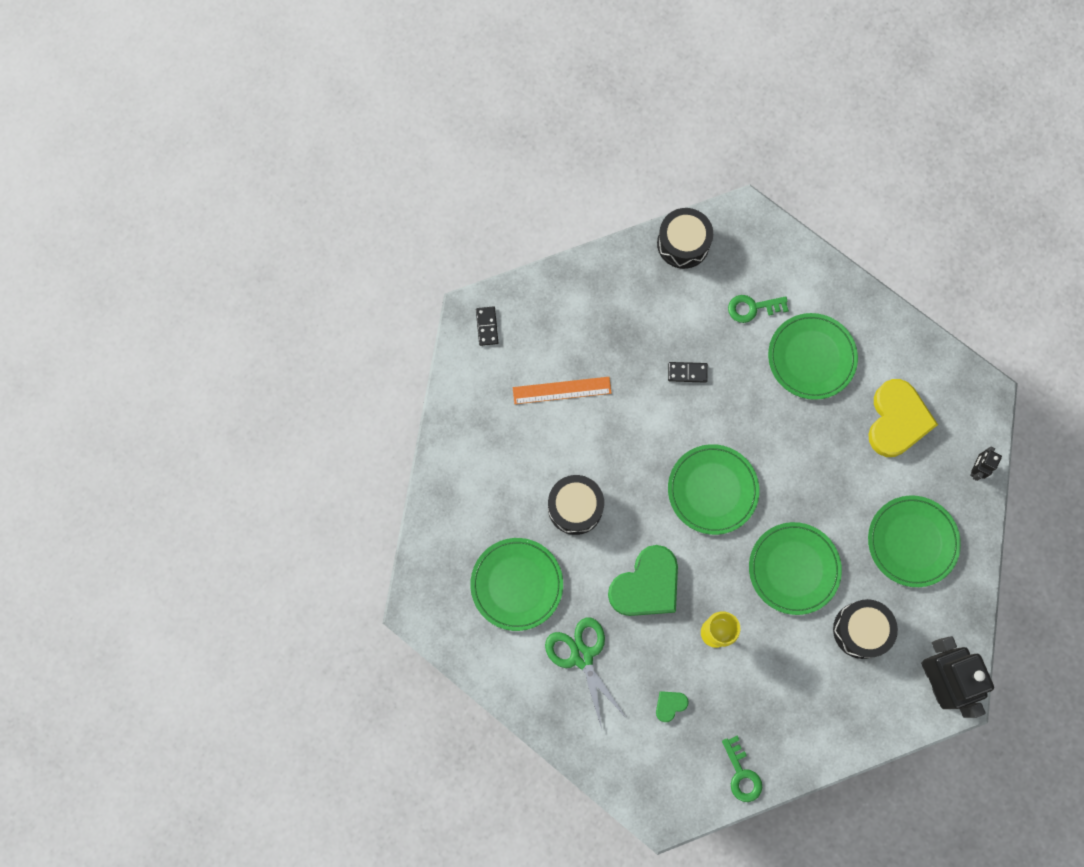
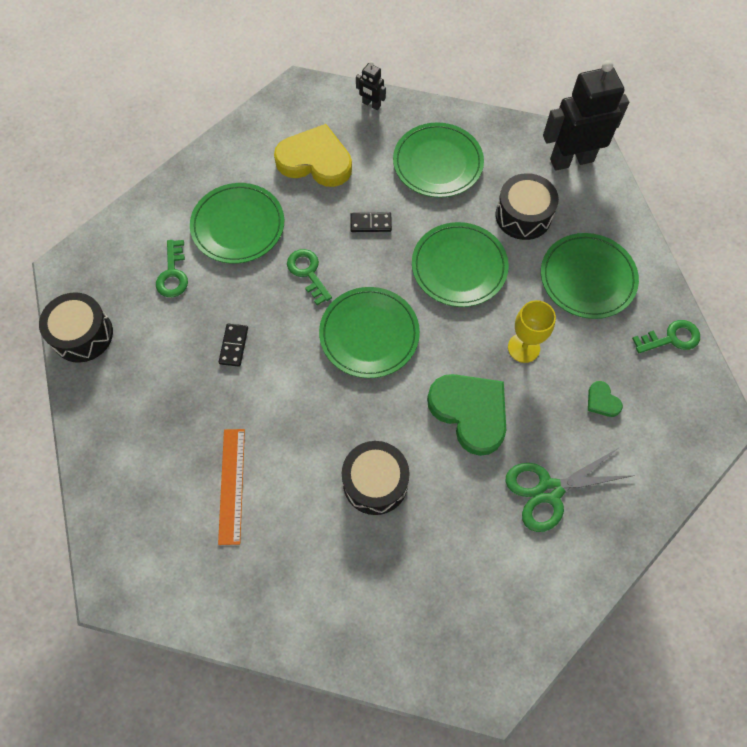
camera: 85 degrees left, 10 degrees down
(487, 326) = (134, 570): black domino -> black domino (370, 223)
(517, 584) = (463, 560): green plate -> green plate (587, 278)
(769, 428) = (308, 273): none -> green key

